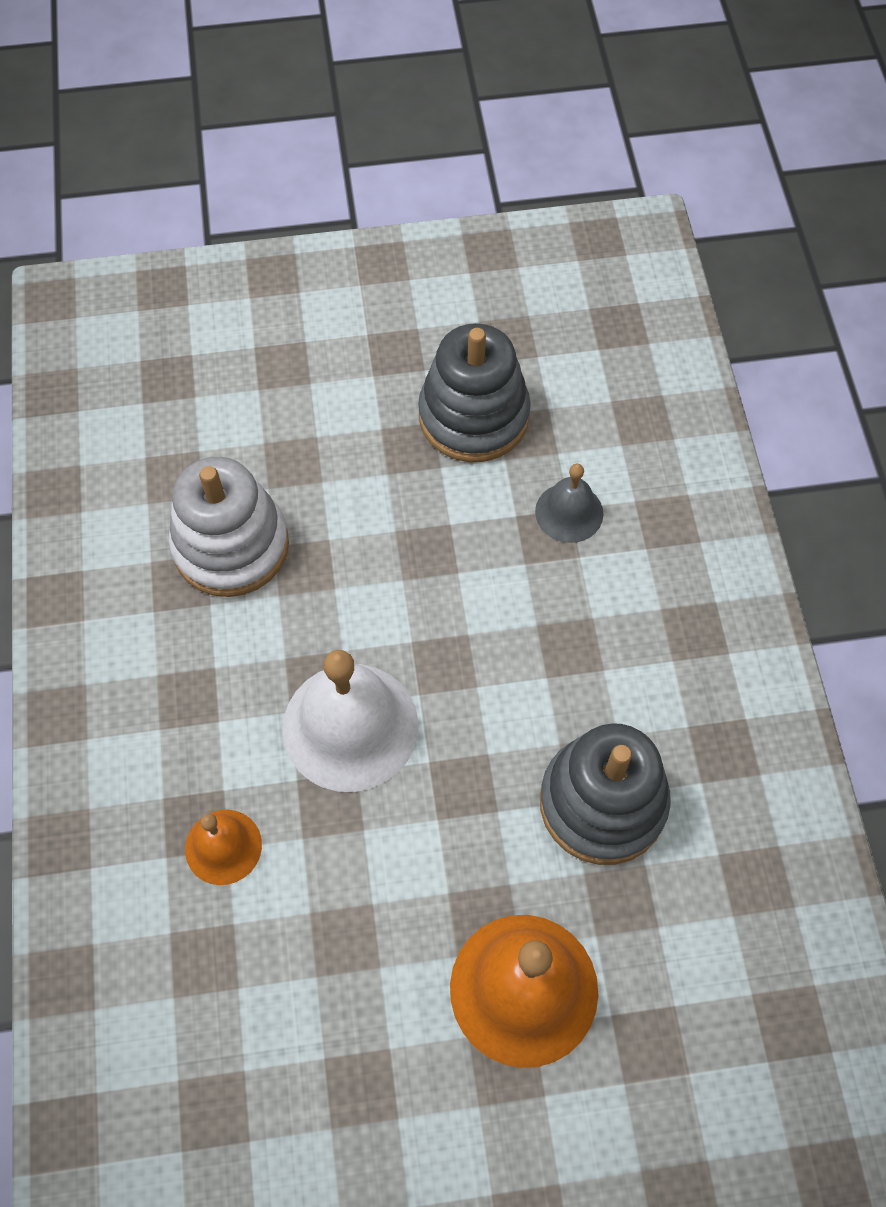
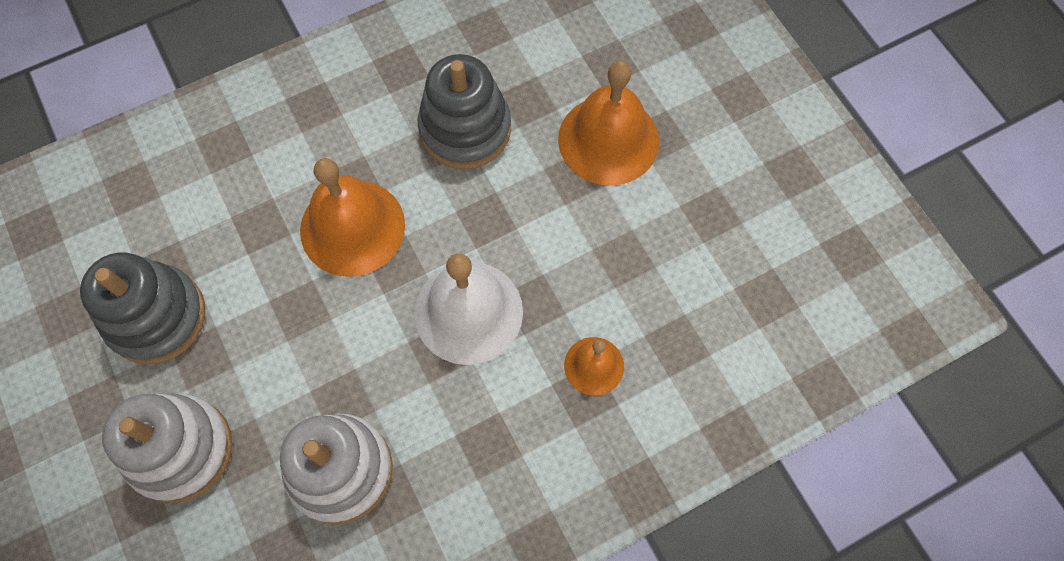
camera: 110 degrees left, 5 degrees up
(319, 411) = (180, 449): none -> white stacking toy
(509, 631) = (352, 227): none -> orange bell
(569, 512) = (234, 216): grey bell -> none

